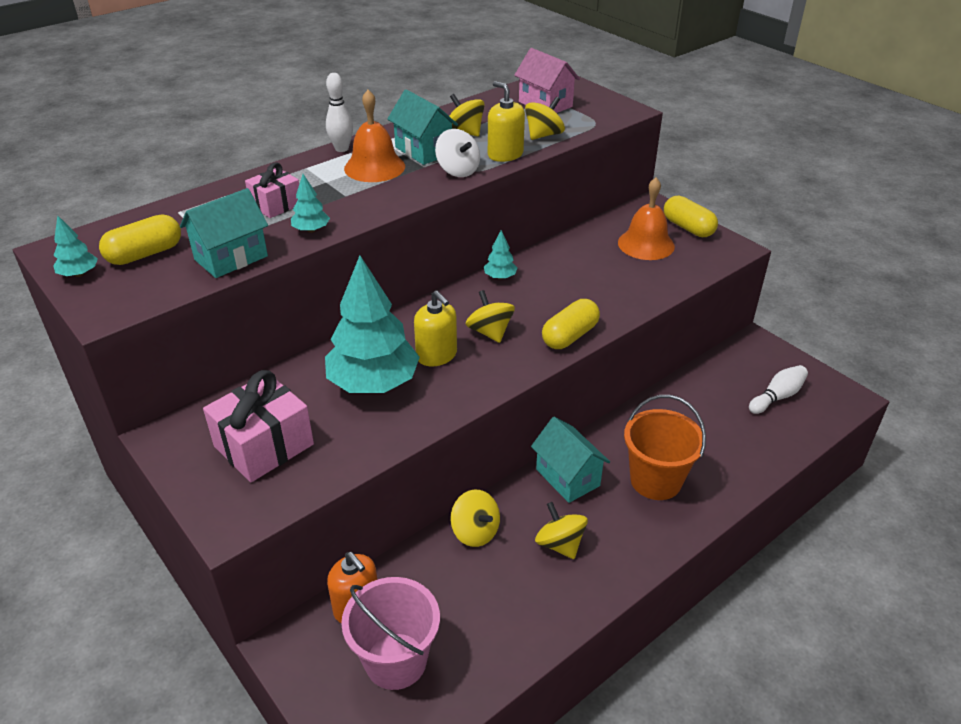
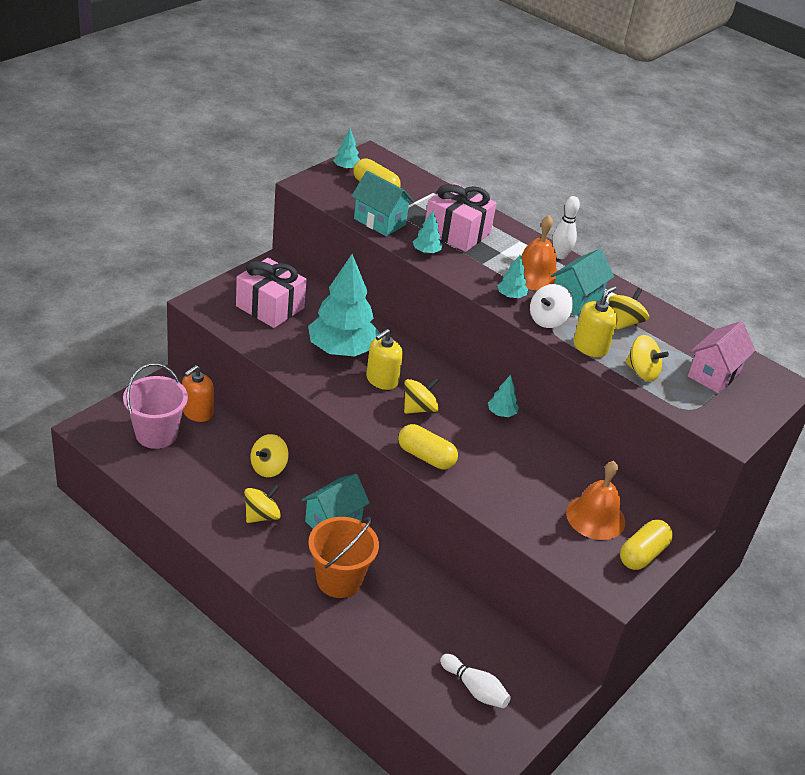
camera: 75 degrees right, 0 degrees up
(276, 205) = (457, 232): pink gift -> pink gift, size x1.66
(412, 186) = (511, 296): none -> turquoise tree

